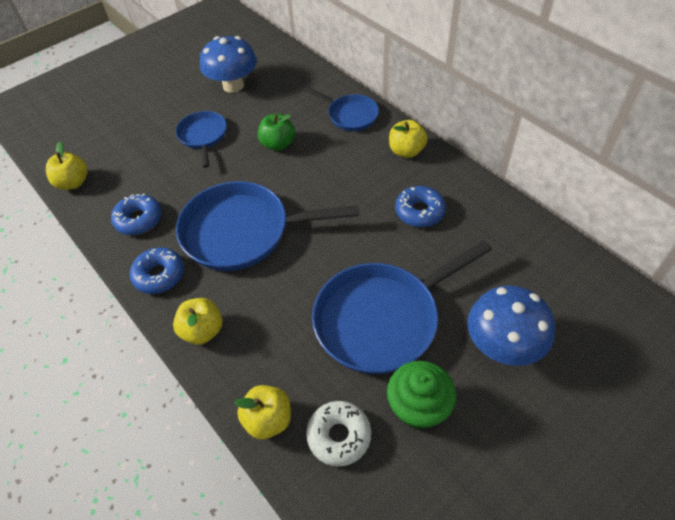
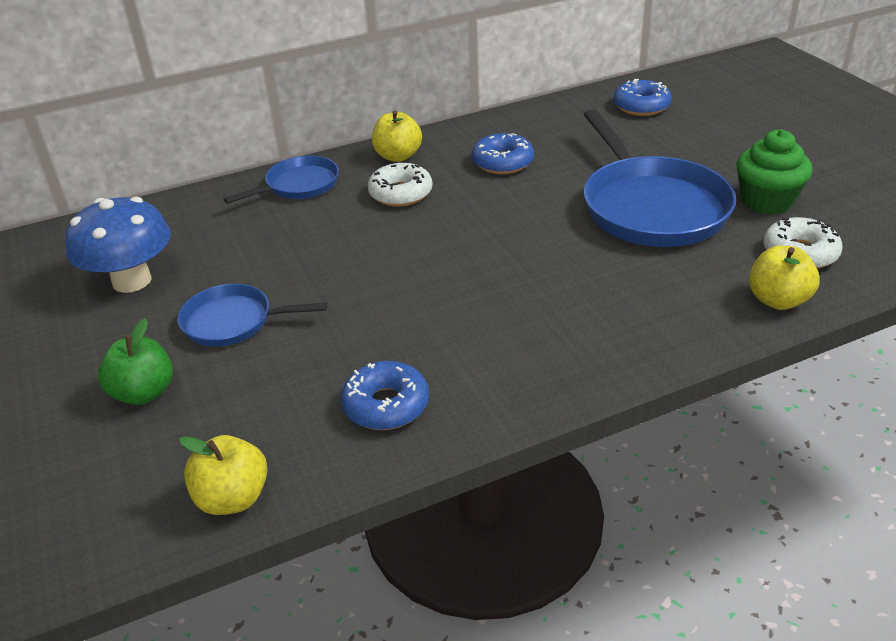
camera: 75 degrees left, 15 degrees down
(159, 275) = (519, 385): blue donut -> blue donut (641, 106)
(202, 331) = (635, 345): yellow apple -> none
(243, 231) = (469, 296): blue pan -> none
(278, 144) = (311, 250): green apple -> green apple (144, 393)
(356, 166) = (400, 193): none -> white donut
(502, 345) = (700, 146): blue mushroom -> none

